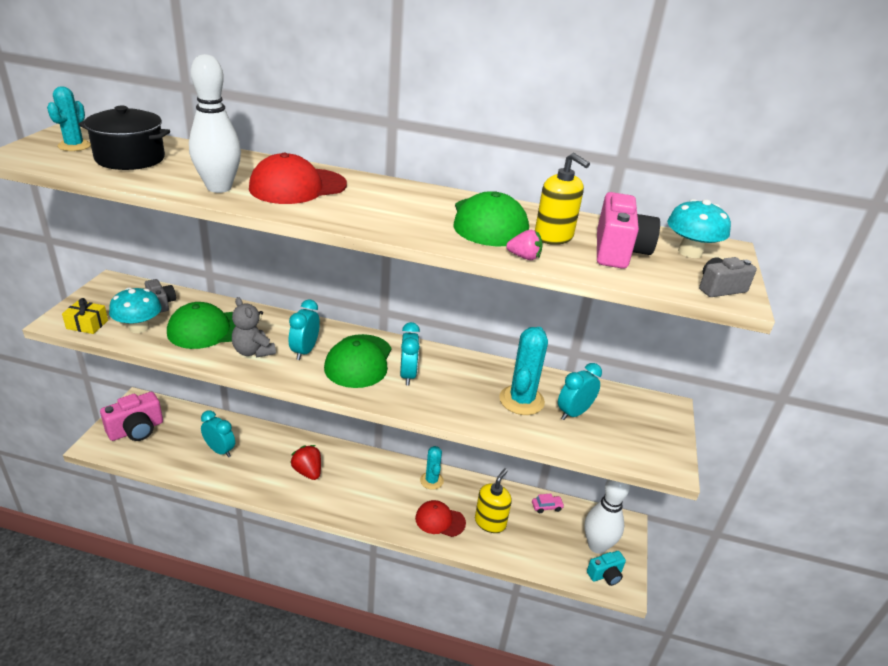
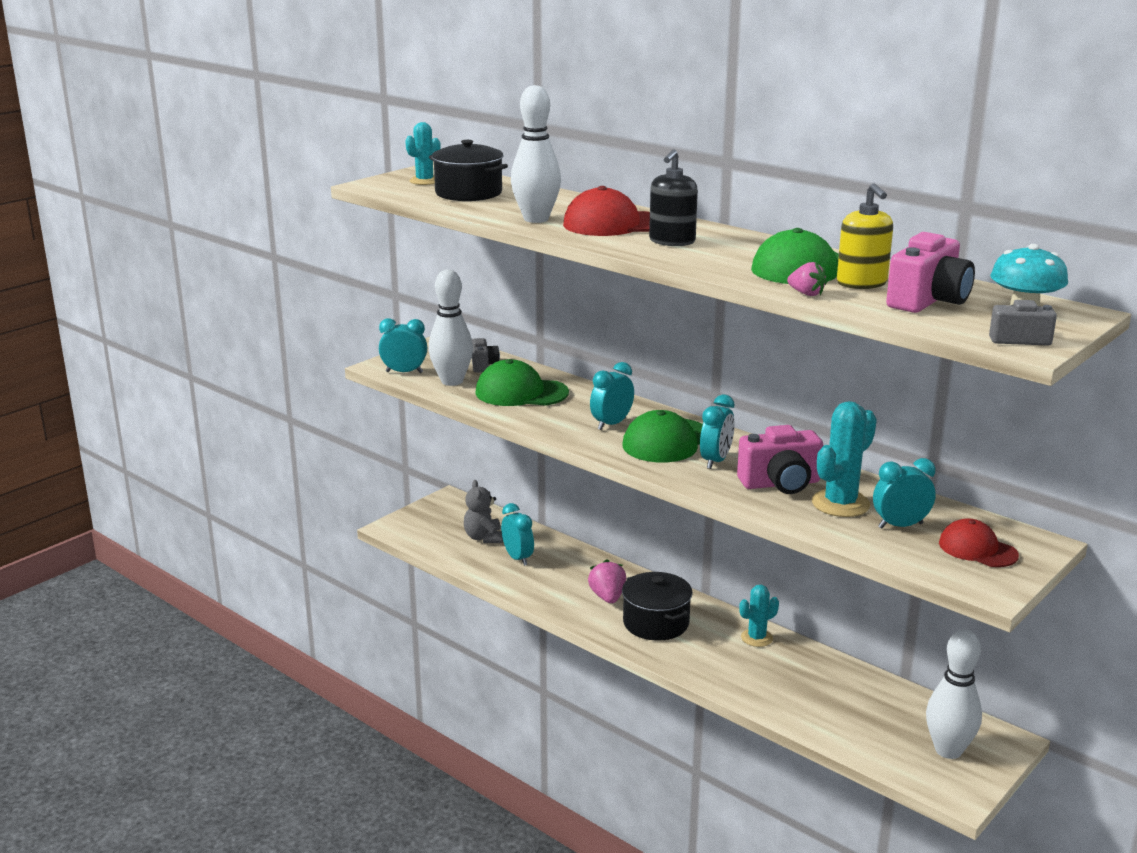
camera: 30 degrees right, 10 degrees down
(87, 324) = (404, 372): yellow gift -> turquoise clock
(136, 430) = (437, 523): pink camera -> pink camera (780, 484)
(139, 327) = (452, 381): turquoise mushroom -> white bowling pin
(253, 351) = (556, 416): grey teddy bear -> grey teddy bear (484, 538)
(308, 472) = (607, 597): red strawberry -> pink strawberry
(354, 487) = (656, 623): none -> black pot
(363, 203) = (672, 241): none -> black soap dispenser
(431, 480) = (756, 638): turquoise cactus -> turquoise cactus turned 45 degrees clockwise
(440, 520) = (745, 676): red cap -> red cap (977, 549)
(490, 522) = (811, 693): yellow soap dispenser -> none
(546, 507) = (900, 697): pink car -> none
(605, 575) = (940, 779): turquoise camera -> none

